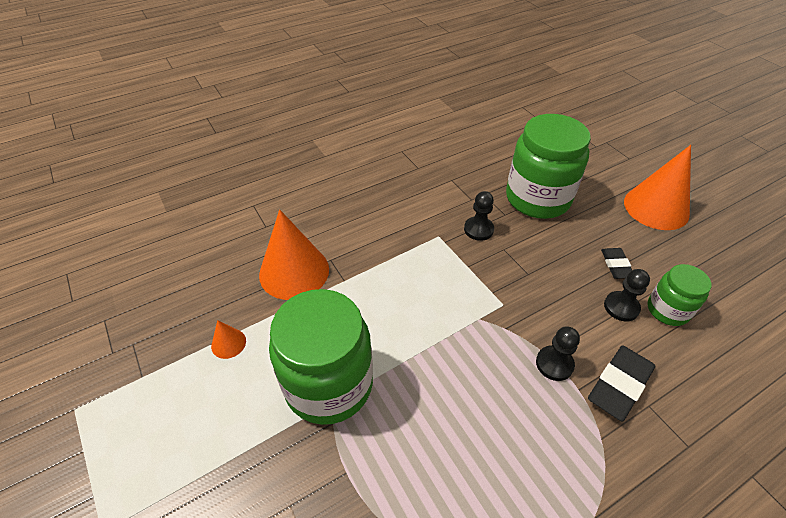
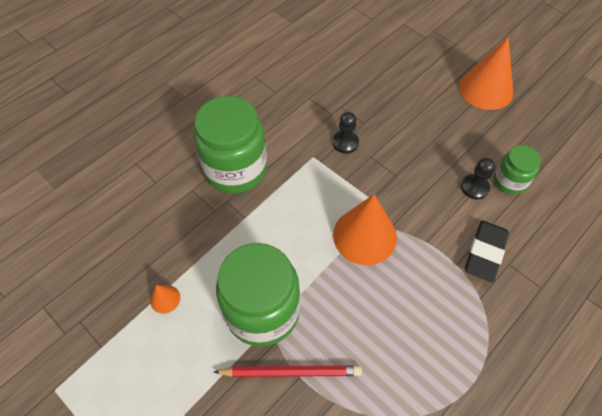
camera: 15 degrees left, 10 degrees up
(294, 271) = (198, 220): orange cone -> orange cone (364, 236)
(337, 464) = (291, 372): none -> red pencil
(537, 198) = (387, 101): green jar -> green jar (236, 169)
(554, 364) = (434, 248): black pawn -> none
(616, 265) = (464, 151): black eraser -> none

